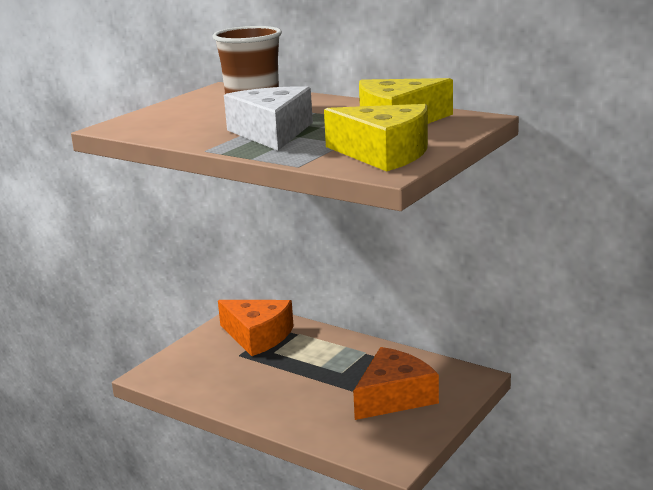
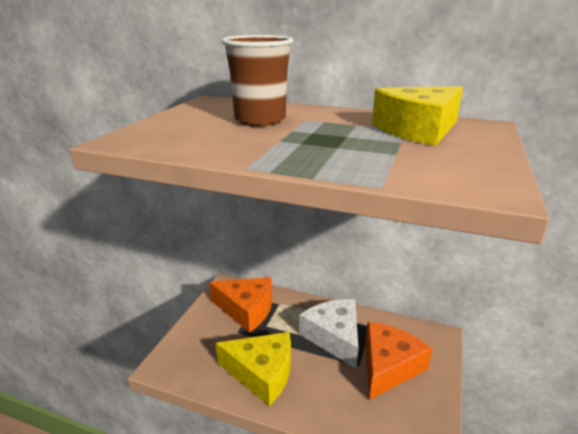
camera: 15 degrees left, 5 degrees up
(272, 132) = (304, 144): white cheese -> white cheese (334, 337)
(384, 153) = (458, 166): yellow cheese -> yellow cheese (262, 373)

